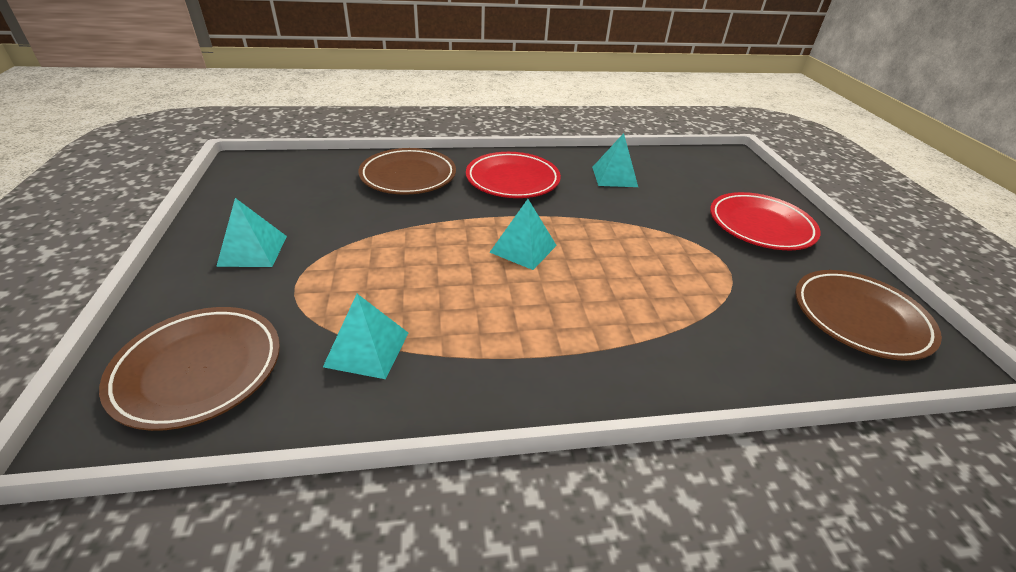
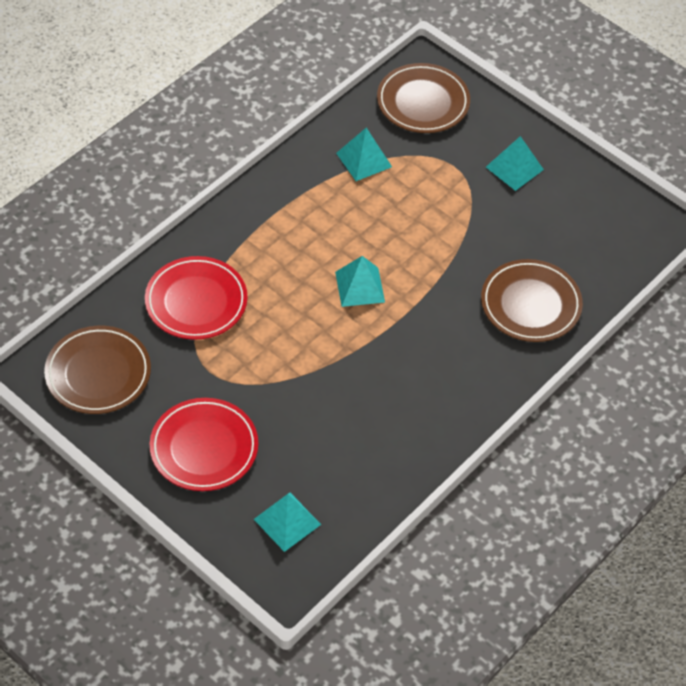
camera: 140 degrees right, 15 degrees up
(512, 180) = (449, 363): red plate -> red plate (196, 302)
(614, 176) = (372, 438): turquoise pyramid -> turquoise pyramid (287, 522)

